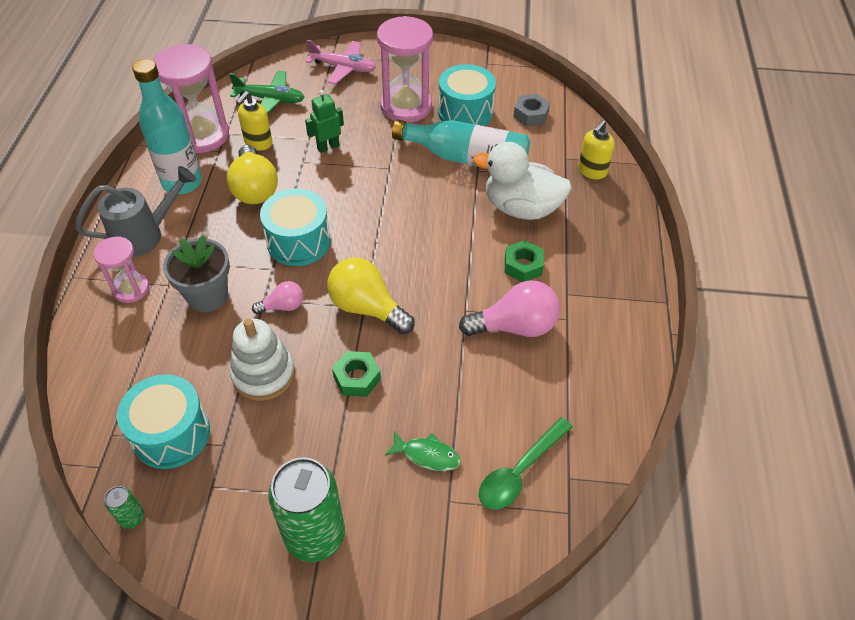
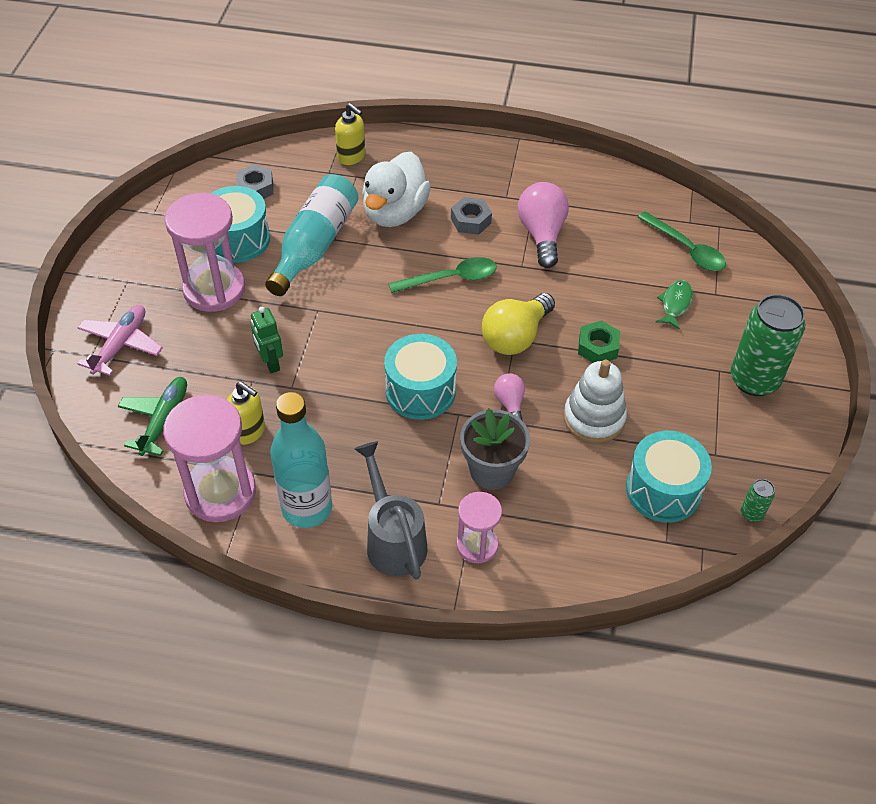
camera: 85 degrees left, 0 degrees up
(254, 188) = (330, 433): yellow light bulb -> none
(439, 255) = (451, 278): none -> green spoon
(523, 266) = (471, 221): green nut -> grey nut

